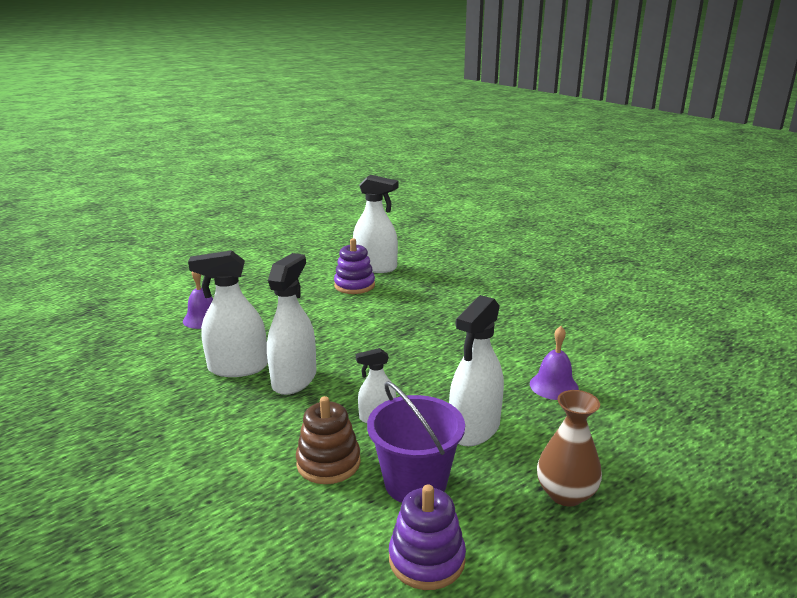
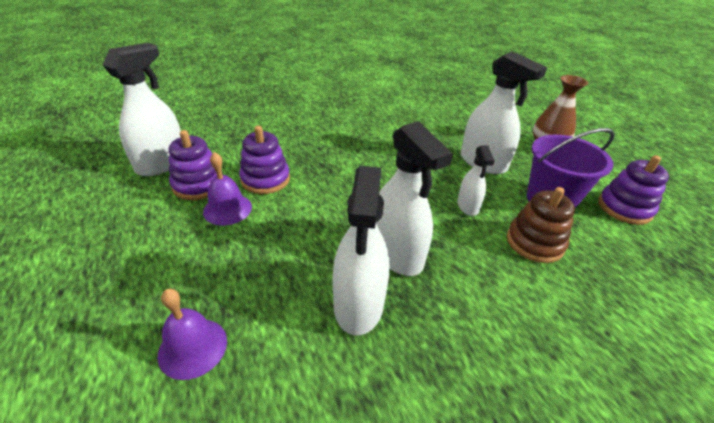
camera: 80 degrees left, 15 degrees up
(294, 379) = (397, 254): white spray bottle -> white spray bottle turned 150 degrees counterclockwise
(374, 308) = (265, 179): none -> purple stacking toy
(554, 386) = (432, 121): purple bell -> purple bell (227, 209)

